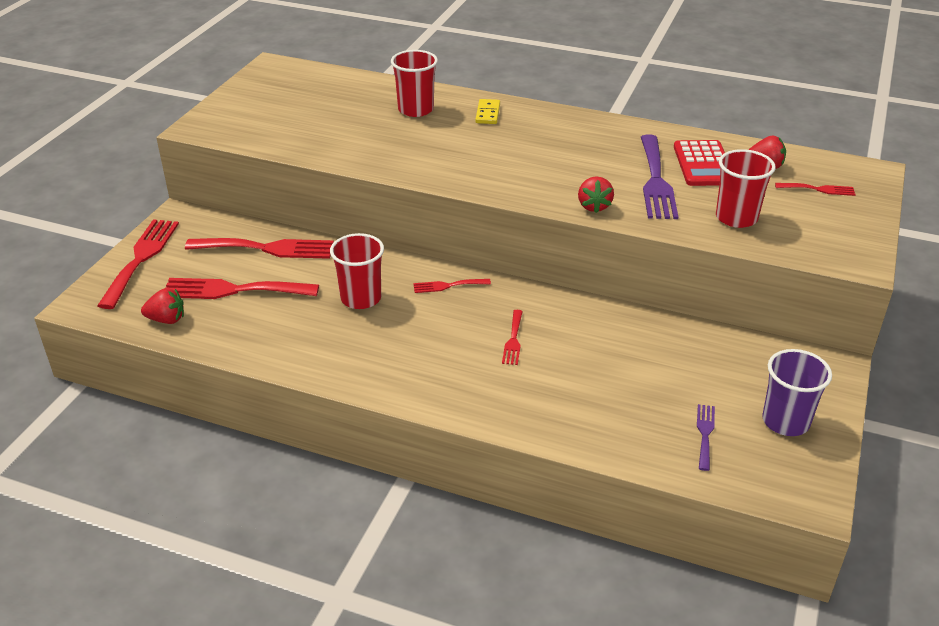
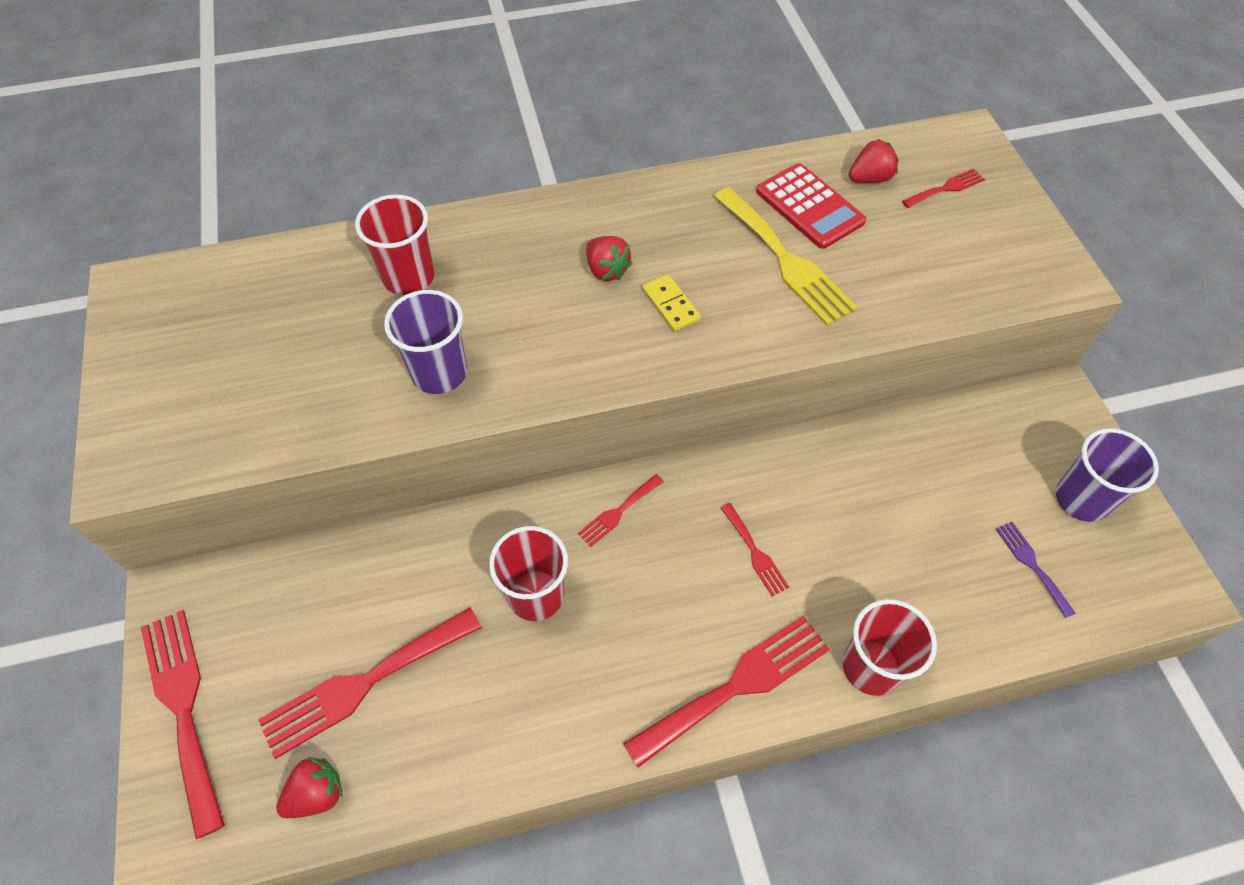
camera: 35 degrees left, 20 degrees up
(267, 248) = (347, 583): red fork -> red fork (736, 686)
(389, 151) = (439, 373): none -> purple cup
(487, 113) = (505, 240): yellow domino -> yellow domino (670, 305)
(594, 206) = (757, 338): red strawberry -> red strawberry (606, 270)
(656, 181) = (785, 260): purple fork -> yellow fork
(736, 218) = (909, 275): red cup -> red cup (871, 667)

